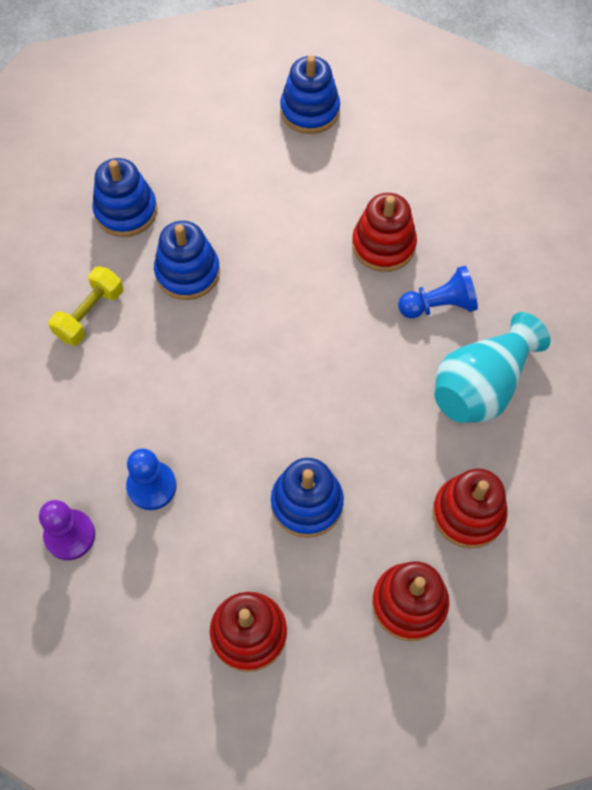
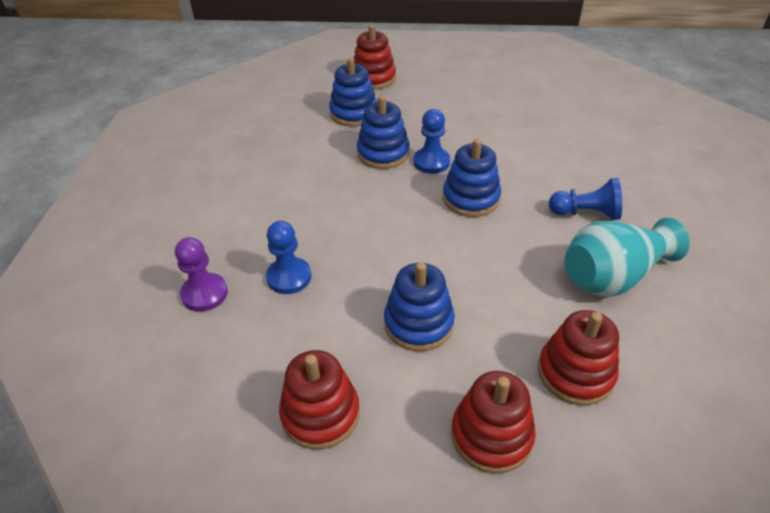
camera: 20 degrees right, 20 degrees down
(90, 314) = (298, 162): yellow dumbbell -> none
(249, 272) = (431, 162): none -> blue pawn
(310, 111) = (513, 86): blue stacking toy -> blue stacking toy (471, 198)
(383, 245) = (547, 167): red stacking toy -> red stacking toy (373, 78)

